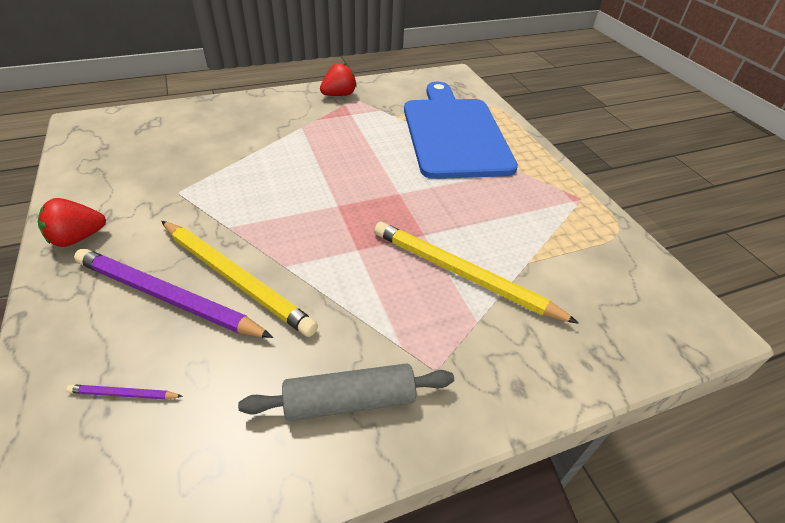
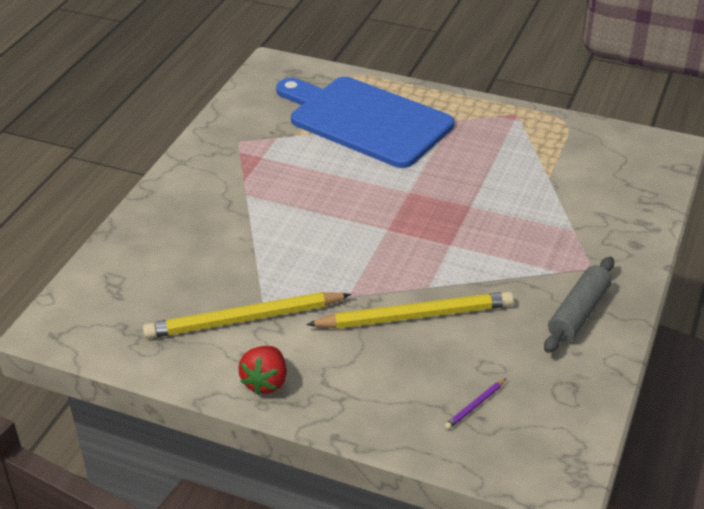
camera: 45 degrees left, 5 degrees down
(168, 297) = (399, 356): purple pencil -> none
(339, 95) = (217, 147): red strawberry -> none
(463, 274) = (528, 212): yellow pencil -> yellow pencil (244, 319)

